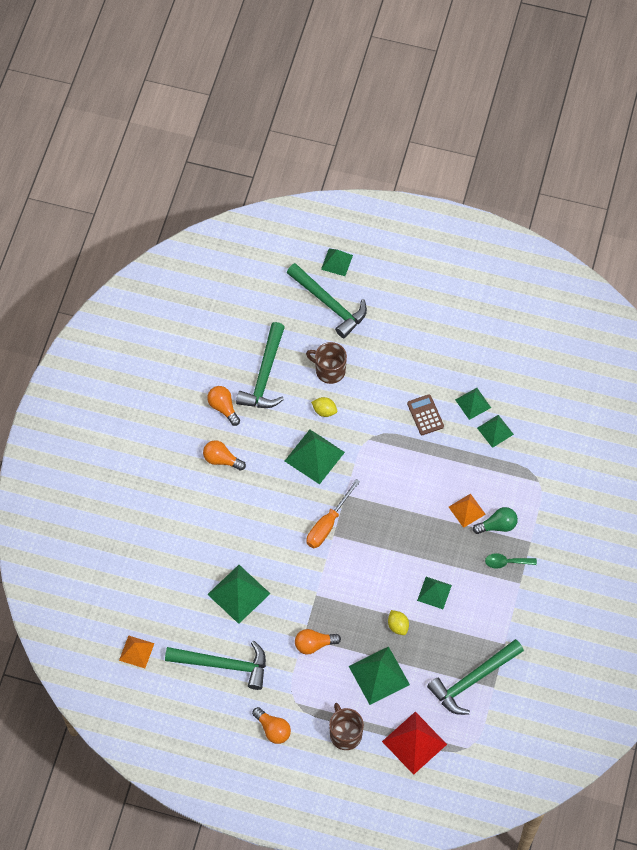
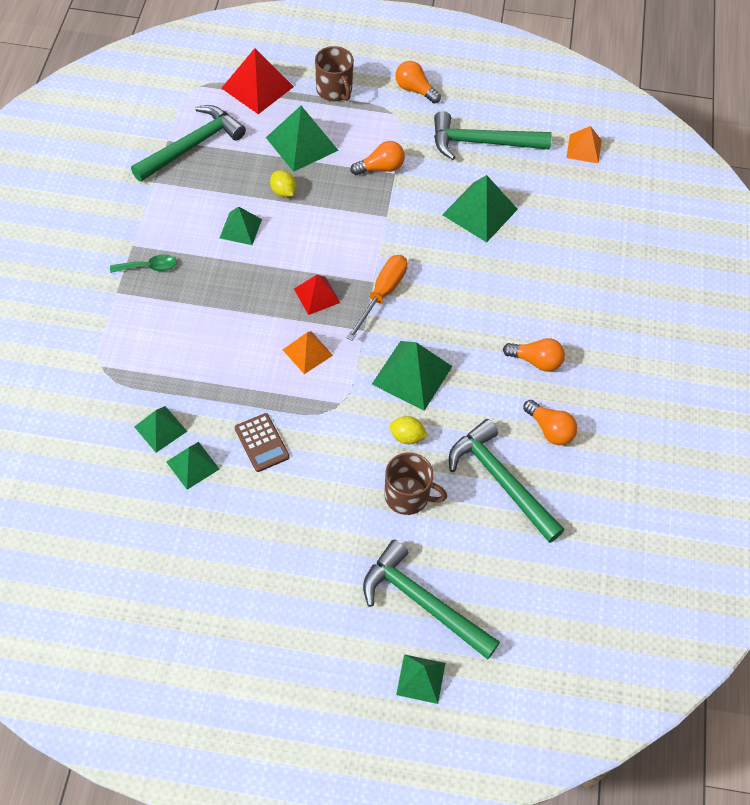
camera: 170 degrees right, 5 degrees down
(265, 375) = (501, 481): green hammer -> green hammer turned 45 degrees counterclockwise
(378, 527) = (317, 295): none -> red pyramid
(467, 510) = (200, 323): orange pyramid -> orange pyramid (307, 352)
(497, 525) = (159, 308): green light bulb -> none

